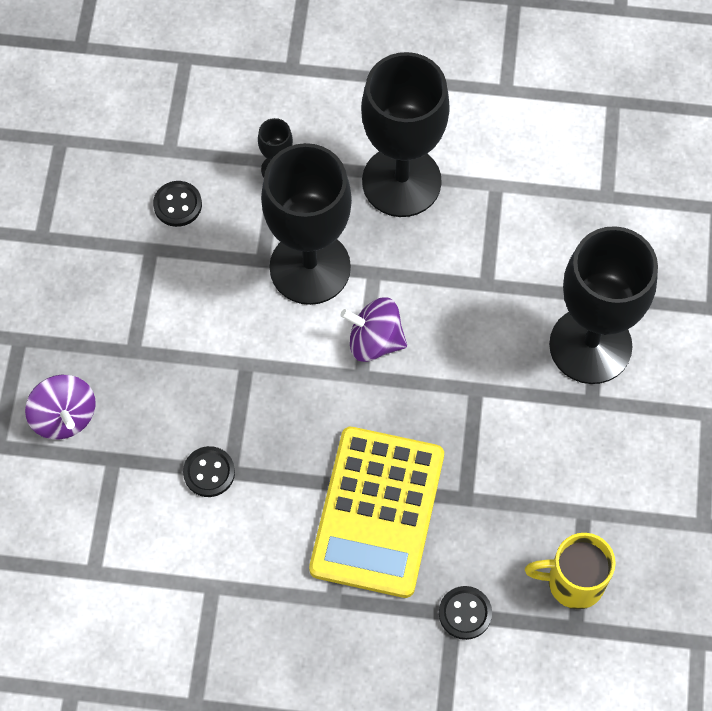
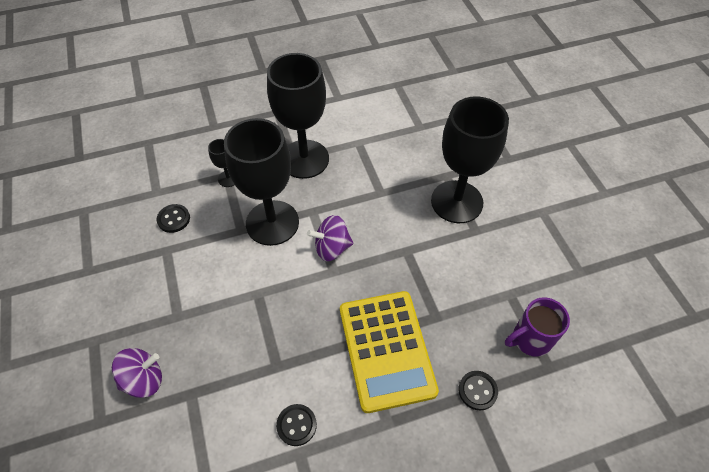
camera: 25 degrees left, 10 degrees down
(64, 417) = (144, 379): purple spinning top -> purple spinning top turned 60 degrees counterclockwise
(209, 472) = (262, 373): black button -> black button (296, 425)
(573, 582) = (530, 339): yellow mug -> purple mug

